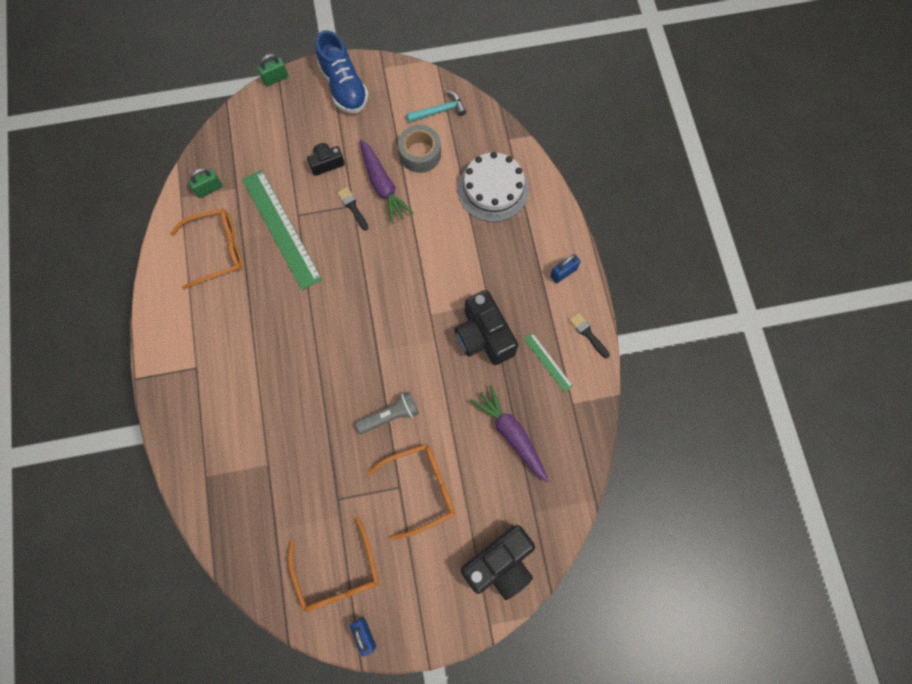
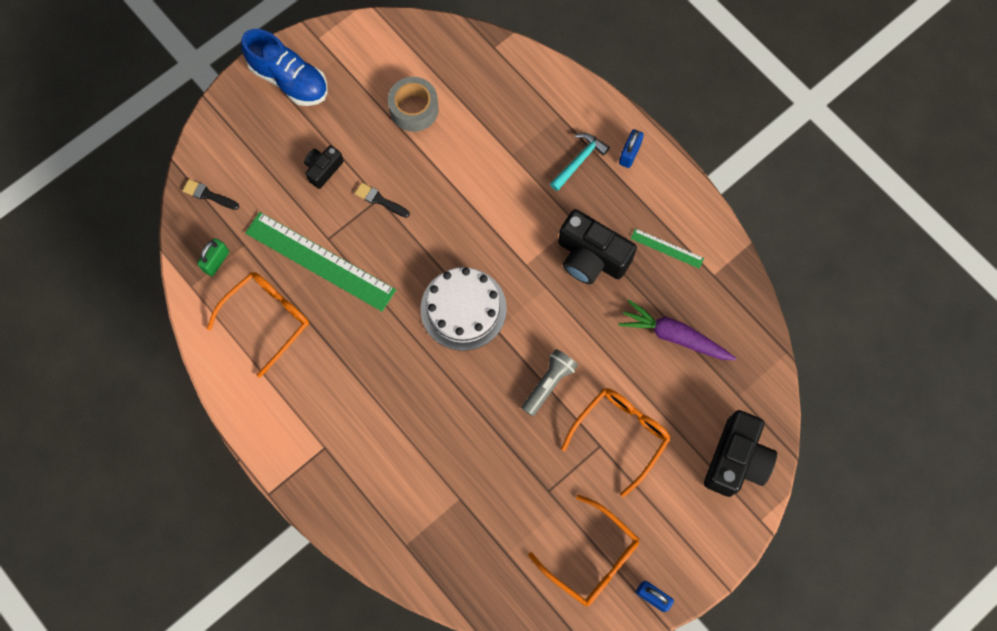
camera: 30 degrees left, 0 degrees up
(275, 78) = (209, 108): green padlock -> none
(382, 185) = (396, 162): purple carrot -> none
(439, 111) = (406, 54): turquoise hammer -> turquoise hammer (579, 160)
(493, 189) = (510, 107): white cake -> white cake (463, 308)
(588, 334) = (688, 200): black brush -> black brush (208, 195)

